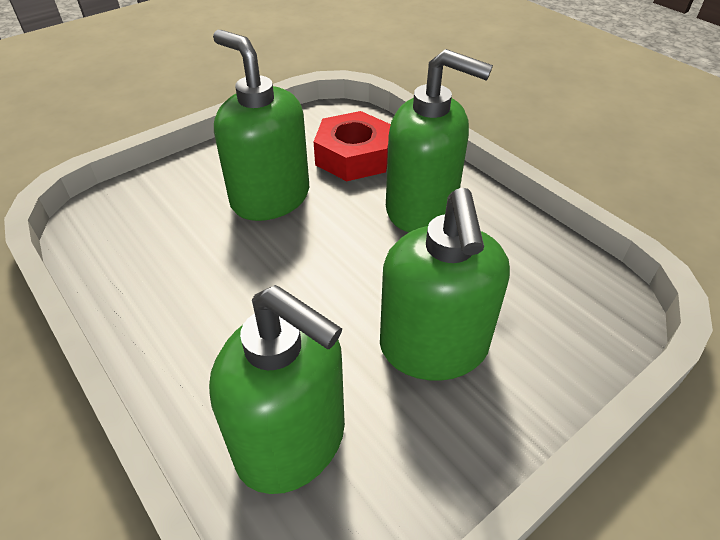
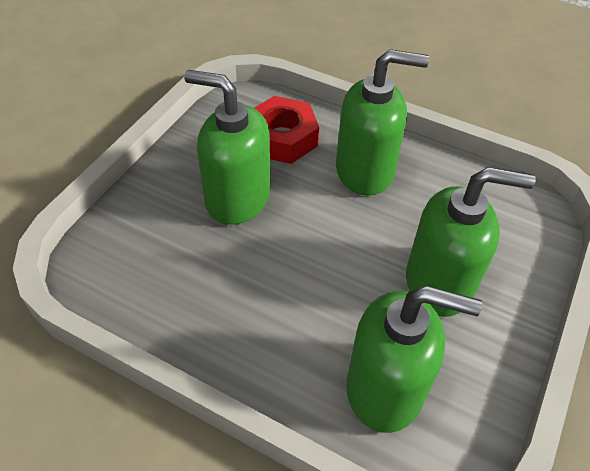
camera: 25 degrees left, 5 degrees up
(433, 348) = (439, 283): green soap dispenser -> green soap dispenser turned 60 degrees counterclockwise

